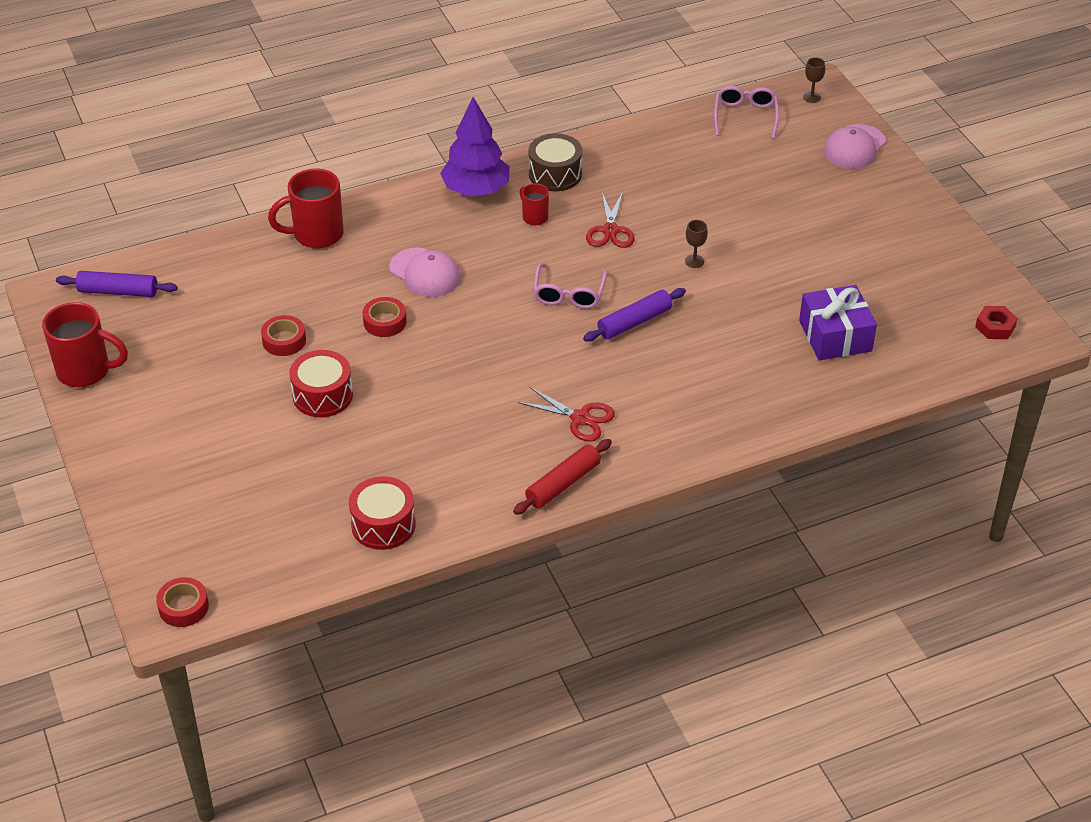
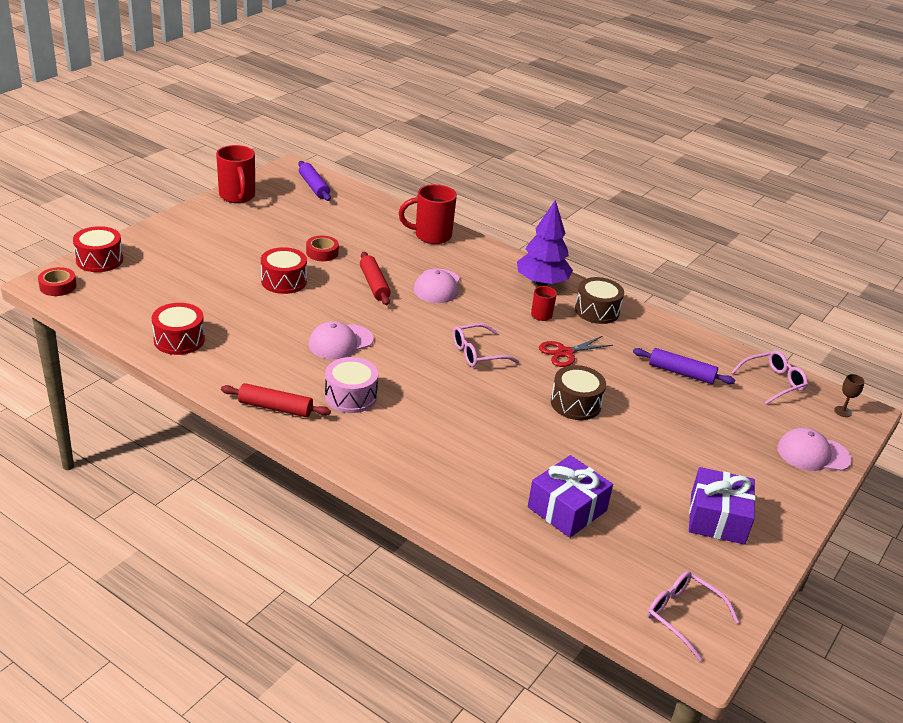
camera: 55 degrees right, 10 degrees down
(148, 550) = (99, 260): none -> red drum
(316, 235) = (431, 236): red mug -> red mug turned 45 degrees counterclockwise
(385, 322) = (374, 284): red tape -> red rolling pin
(479, 391) = (340, 342): none -> pink cap
(580, 418) = (350, 396): red scissors -> pink drum
(634, 322) = (477, 393): purple rolling pin -> purple rolling pin (681, 373)
(694, 261) = (575, 403): brown goblet -> brown drum
(899, 248) = (717, 518): none -> purple gift
(995, 327) = (683, 616): red nut -> pink glasses

